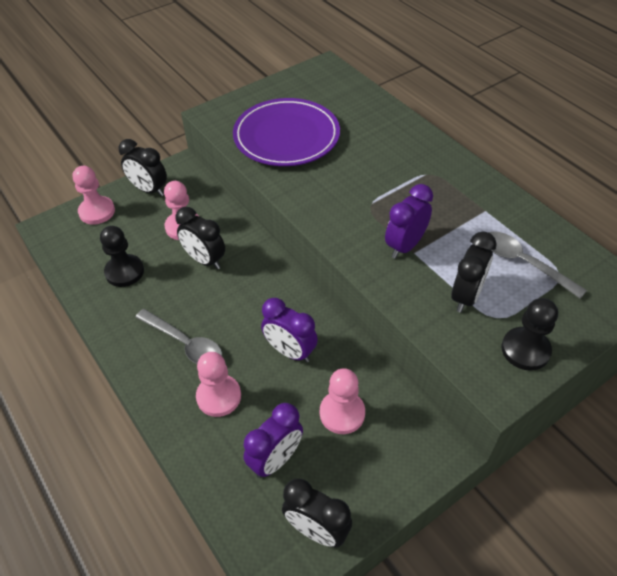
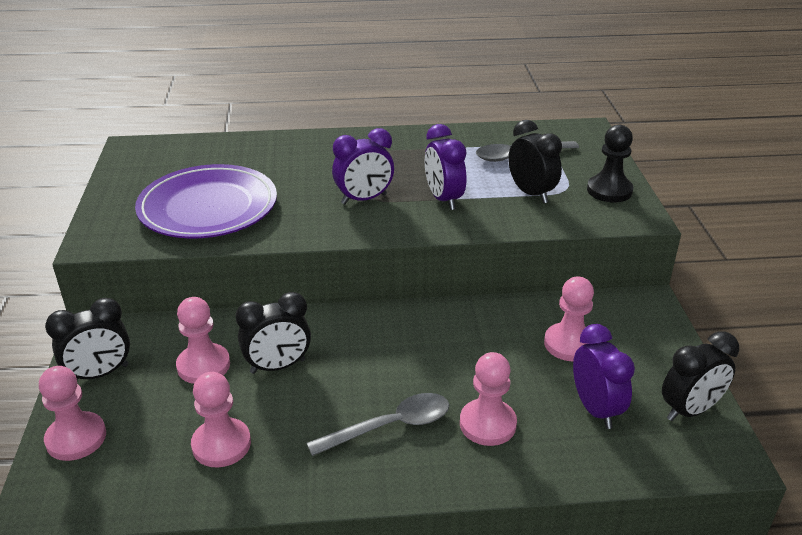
camera: 60 degrees left, 15 degrees down
(124, 272) = (221, 444): black pawn -> pink pawn
(290, 351) = (468, 349): purple clock -> purple clock (364, 199)

